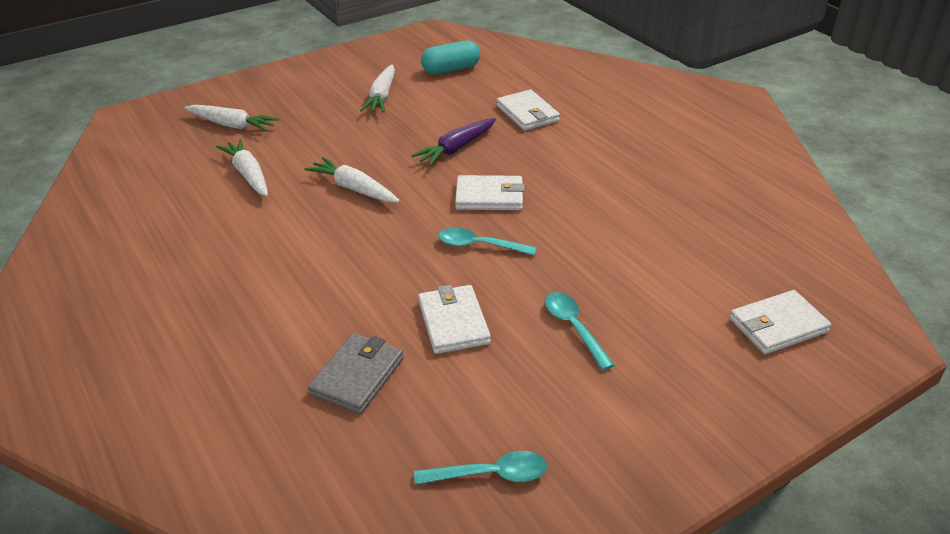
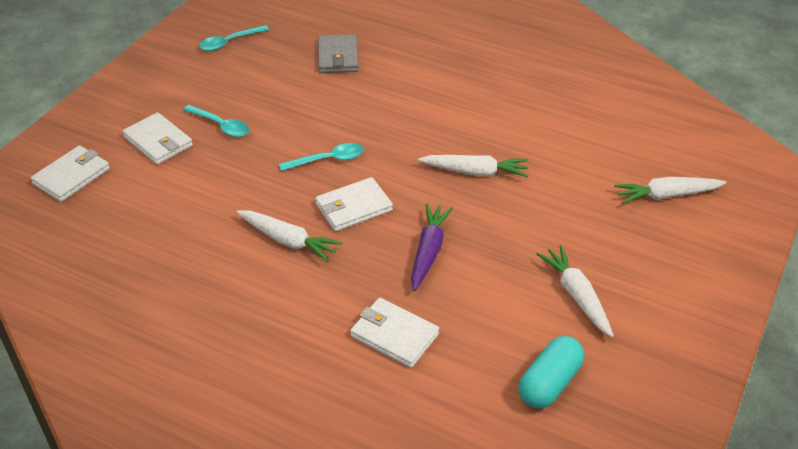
camera: 150 degrees right, 5 degrees up
(248, 174) = (576, 152): white carrot -> white carrot (288, 241)
(453, 322) = (305, 102): white wallet -> white wallet (158, 141)

